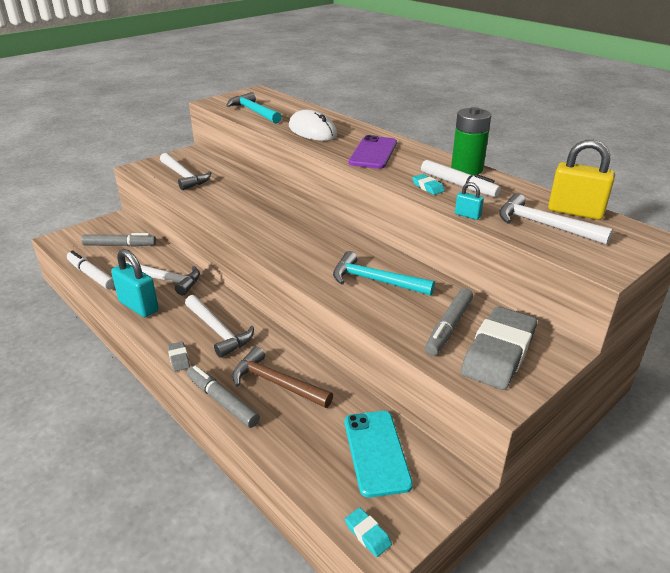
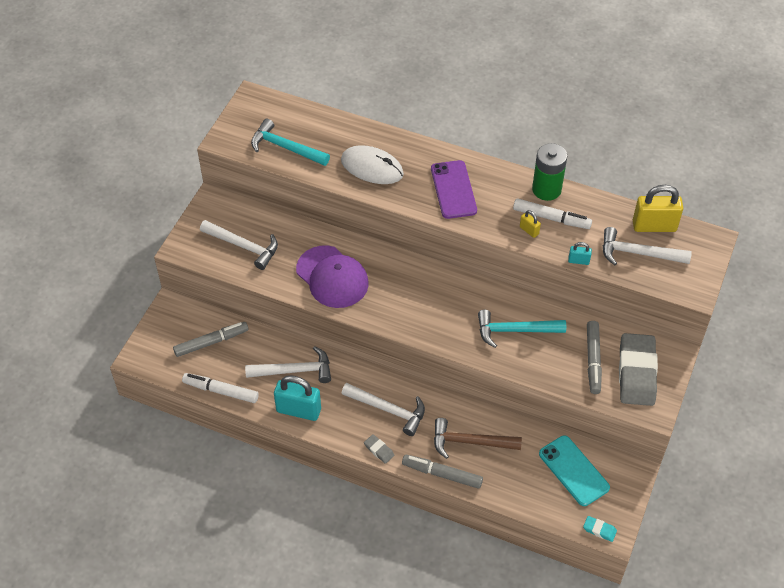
camera: 25 degrees left, 20 degrees up
(234, 207) = (332, 277): none -> purple cap
(428, 187) = (529, 230): turquoise eraser -> yellow padlock

